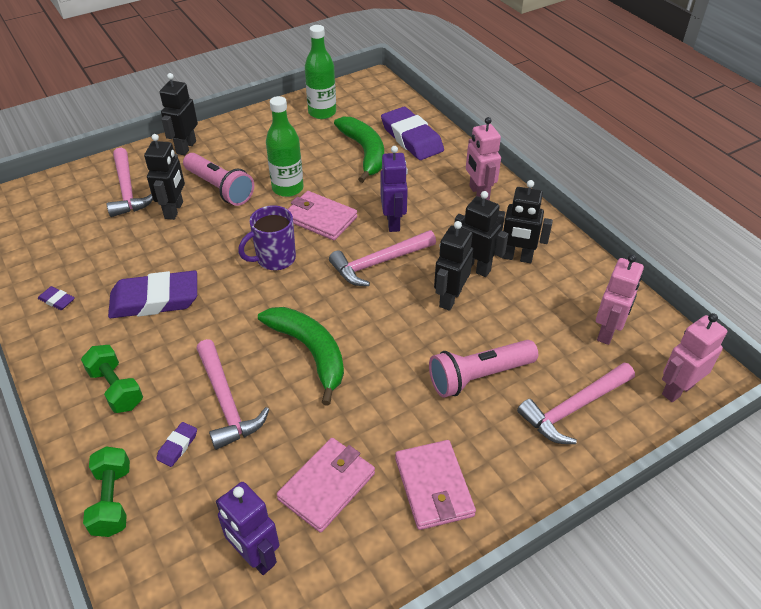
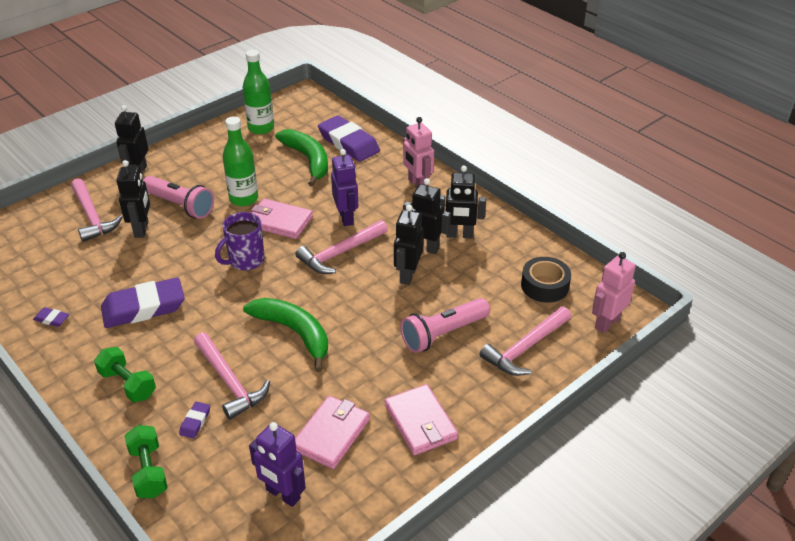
camera: 10 degrees left, 5 degrees down
(607, 332) = (544, 286): pink robot -> black tape

